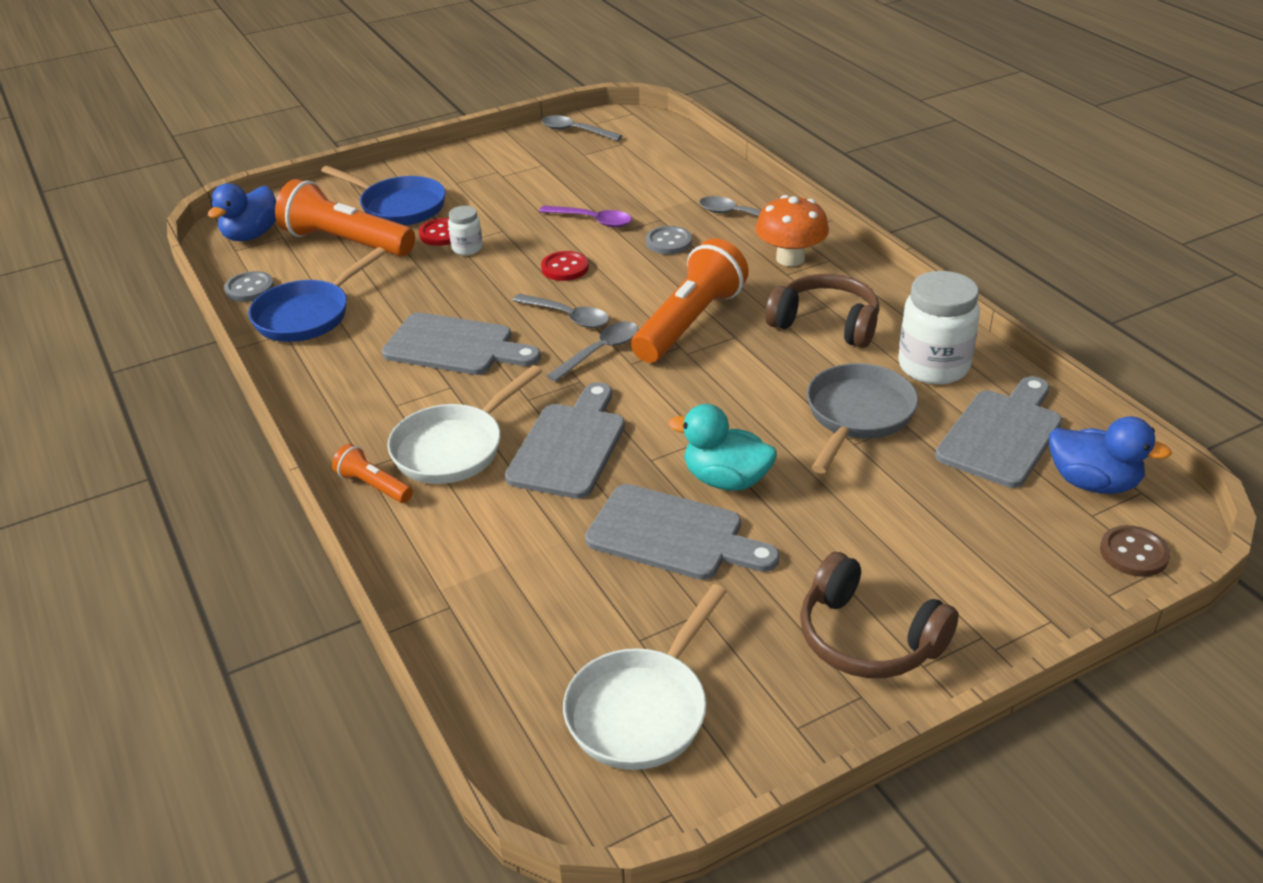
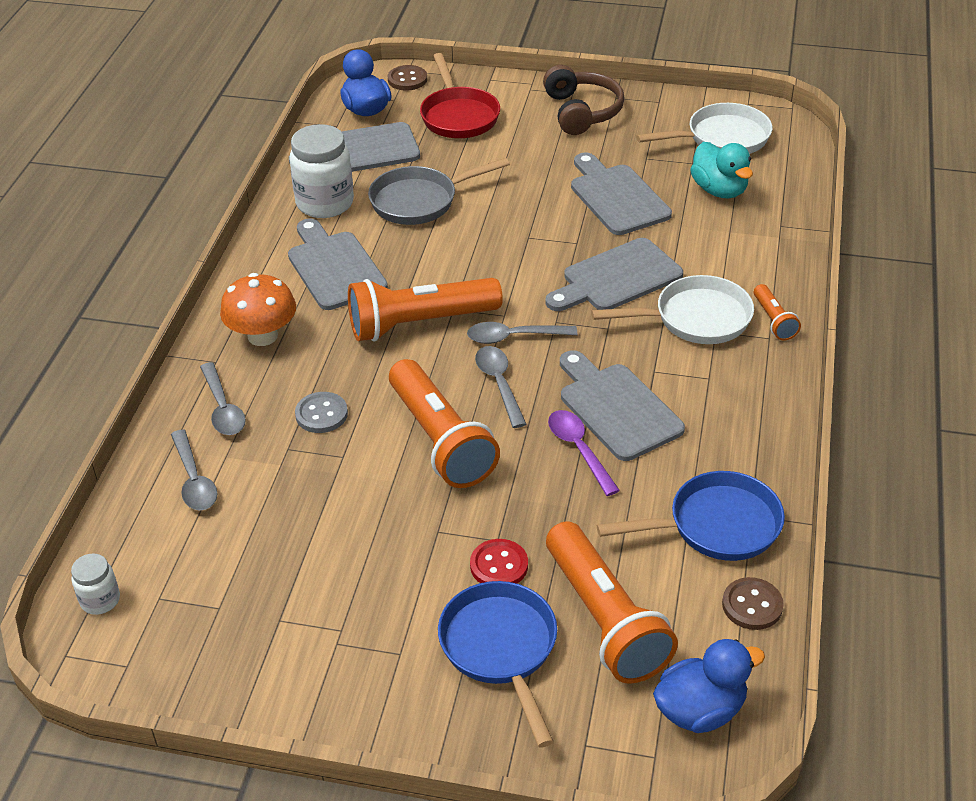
camera: 140 degrees left, 5 degrees up
(249, 288) = (752, 605): grey button -> brown button
(467, 248) = (496, 525): white jar -> white jar (100, 600)
(565, 268) = (440, 440): red button -> orange flashlight
(575, 131) = (169, 664): grey spoon -> grey spoon (194, 480)
(592, 220) = (345, 487): purple spoon -> purple spoon (579, 450)
(726, 480) = (549, 208): turquoise duck -> turquoise duck (719, 190)
(825, 324) = (334, 267): brown headphones -> grey cutting board
(989, 537) = (458, 116): none -> red pan

